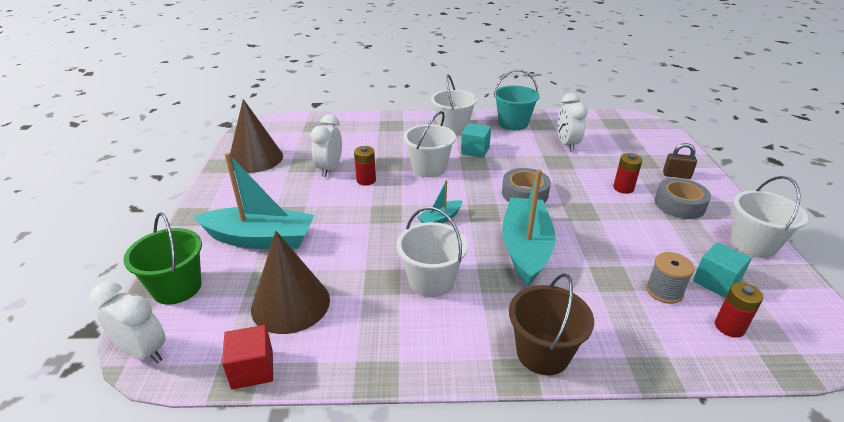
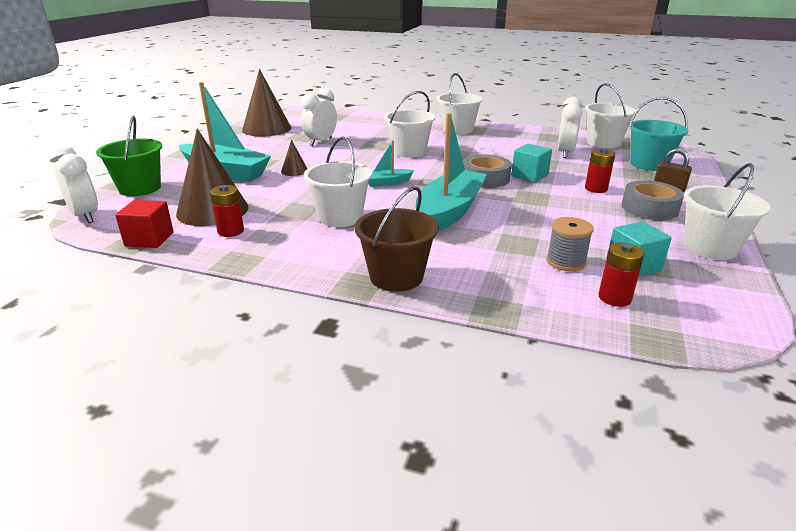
camera: 20 degrees right, 5 degrees down
(334, 220) = (294, 171): none -> brown cone
(366, 180) = (345, 152): red battery -> red battery (231, 231)
(475, 150) = (464, 146): turquoise cube -> turquoise cube (529, 175)
(513, 123) = (522, 134): turquoise bucket -> turquoise bucket (649, 164)
(588, 124) = (603, 143): none -> white bucket

